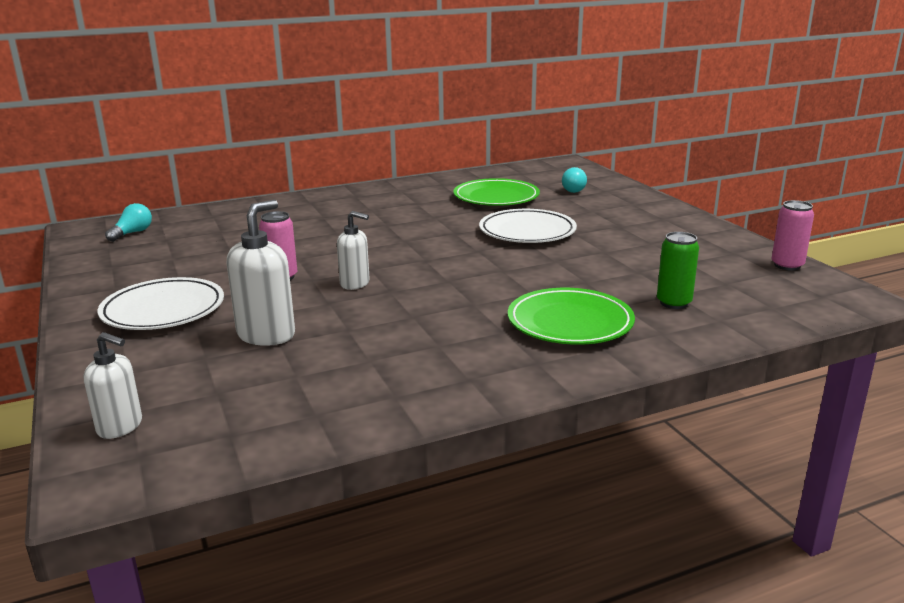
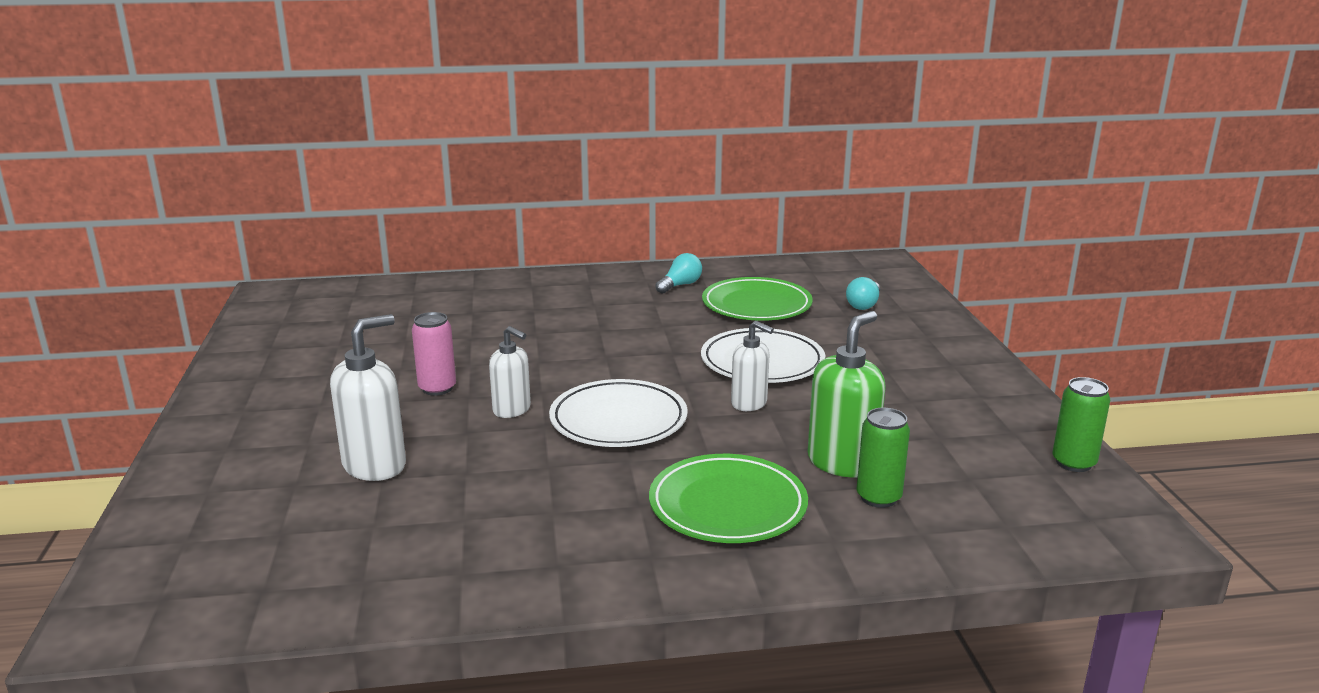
camera: 15 degrees right, 0 degrees up
(120, 427) = (163, 559): white soap dispenser -> white soap dispenser (749, 403)
(132, 233) = (316, 305): turquoise light bulb -> turquoise light bulb (680, 285)
(163, 310) = (289, 414): white plate -> white plate (618, 420)
(632, 285) = (842, 462): none -> green soap dispenser
(787, 265) = (1073, 463): pink can -> green can

